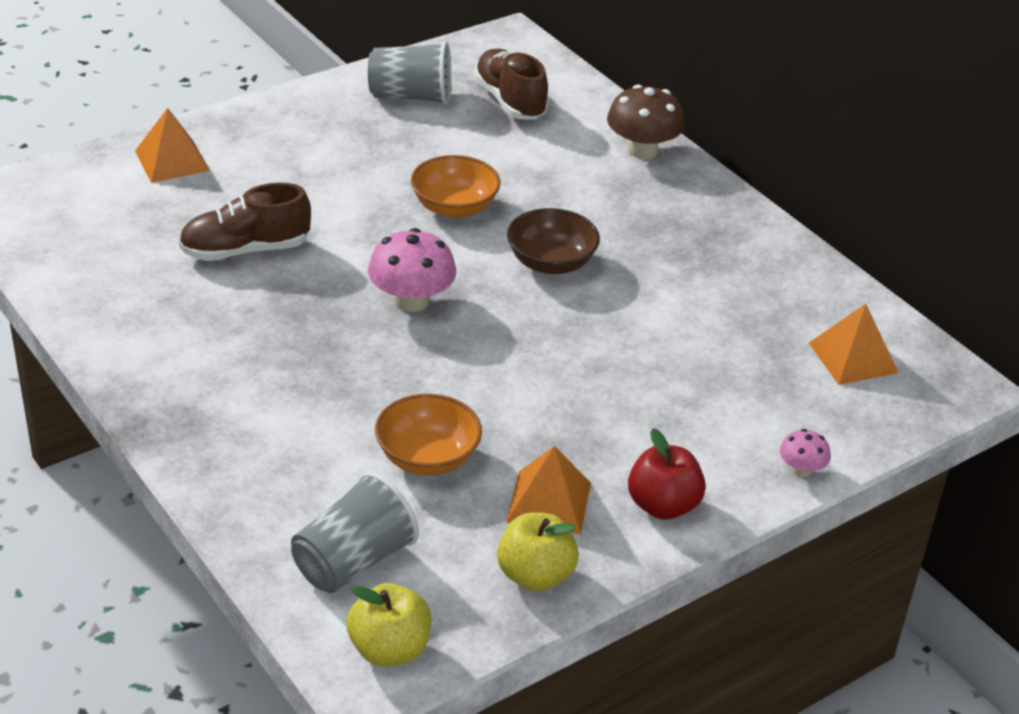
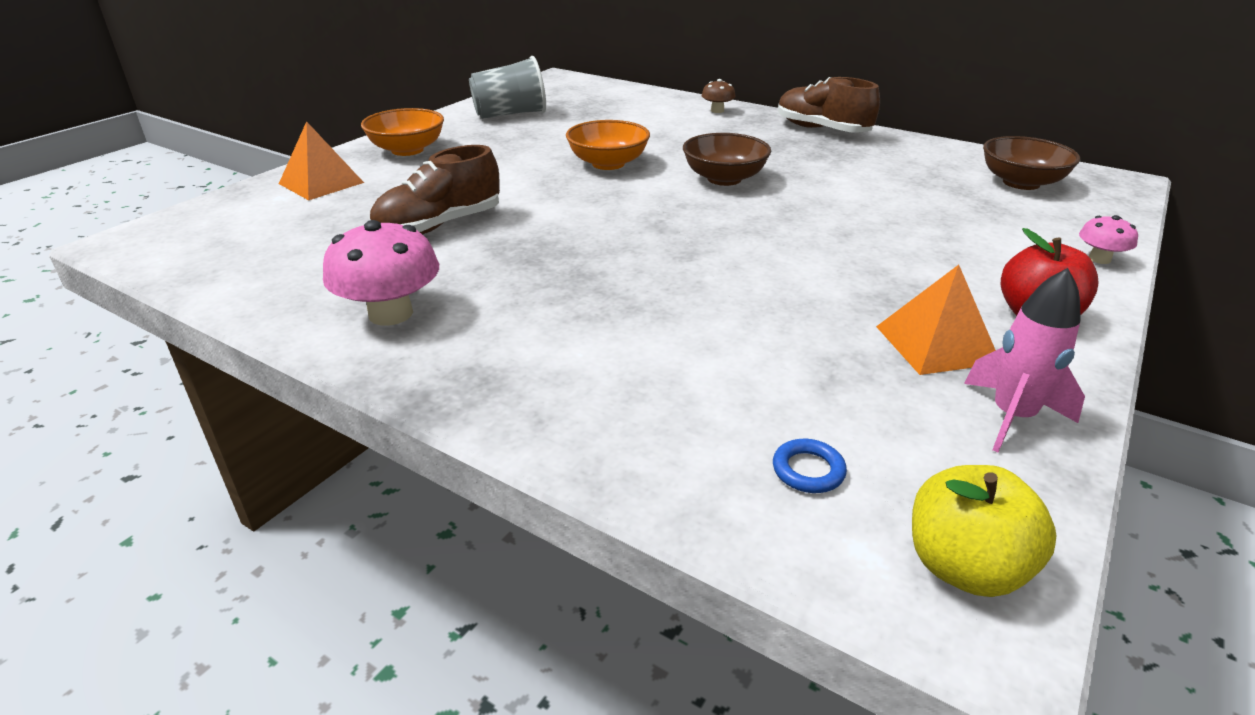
camera: 20 degrees left, 5 degrees down
(353, 562) = (808, 470): grey cup -> blue ring
(411, 301) = (632, 226): pink mushroom -> pink mushroom (390, 314)
(427, 457) = (776, 340): orange bowl -> orange bowl (407, 150)
(510, 101) = (591, 104): brown shoe -> brown shoe (822, 130)
(535, 575) = (1012, 417): yellow apple -> pink rocket
(642, 150) = (717, 110): brown mushroom -> brown mushroom, size x0.53
(853, 357) = (1021, 183): orange pyramid -> brown bowl

